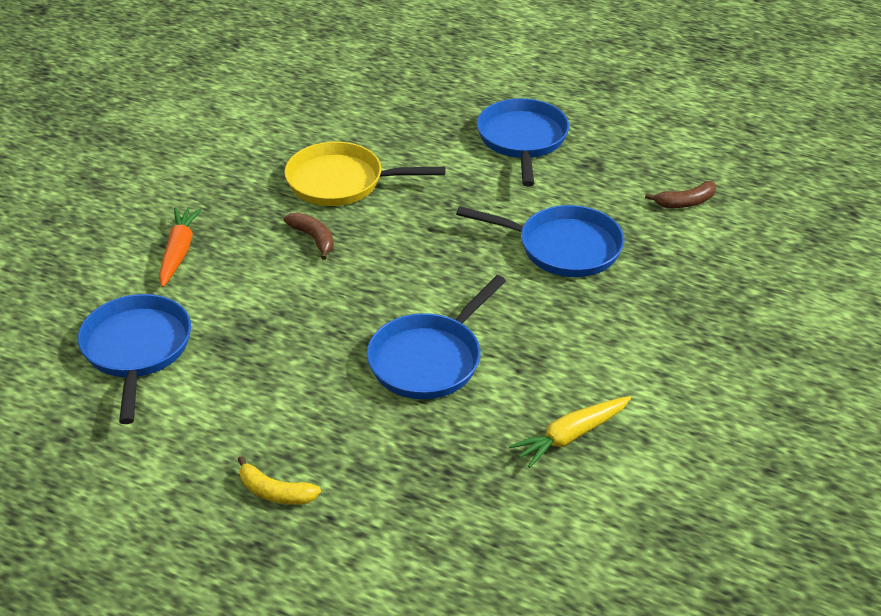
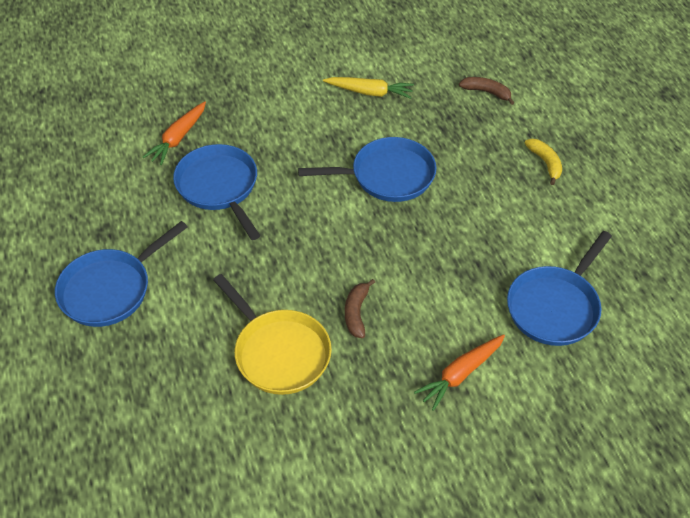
camera: 135 degrees left, 10 degrees up
(667, 259) = (178, 138): none -> orange carrot
(685, 202) = (105, 163): brown banana -> brown banana (487, 92)

